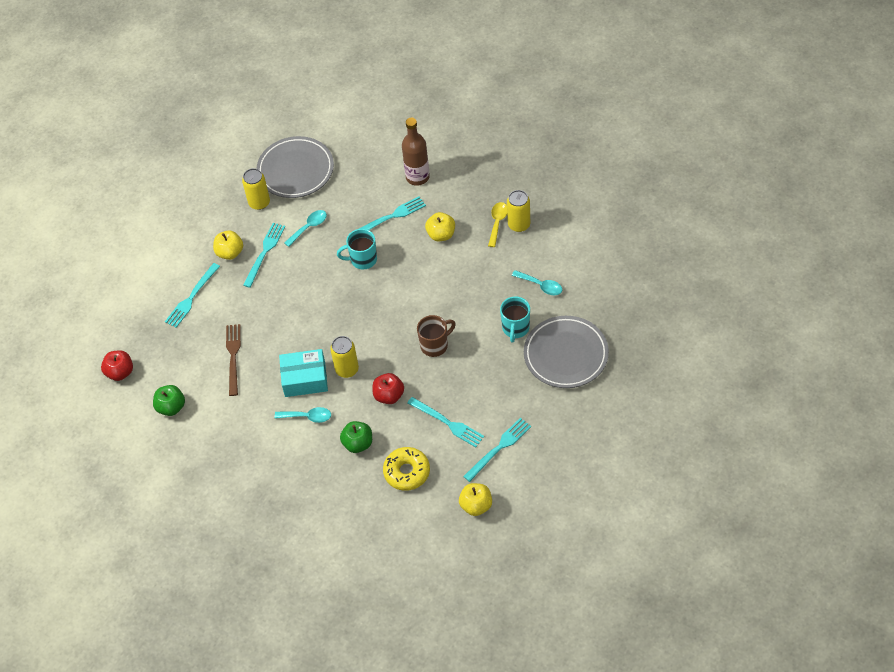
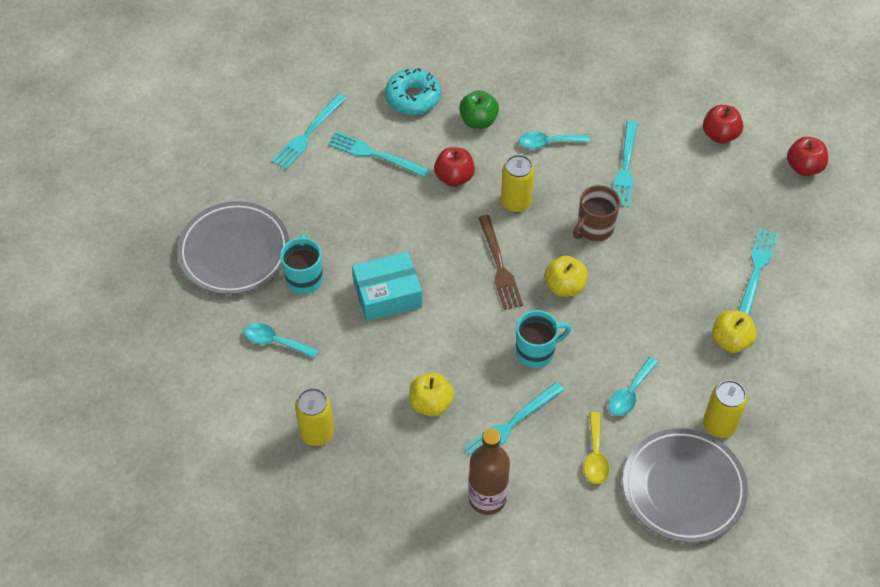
camera: 165 degrees right, 0 degrees up
(171, 407) = (720, 135): green apple -> red apple
(233, 357) = (667, 201): brown fork -> brown fork (499, 266)
(264, 252) = (680, 346): turquoise fork -> turquoise fork (625, 167)
(305, 379) = (566, 185): turquoise box -> turquoise box (387, 295)
(407, 472) = (413, 98): yellow donut -> turquoise donut
(435, 345) = (408, 244): brown mug -> brown mug (594, 228)
(476, 505) = (326, 74): yellow apple -> yellow apple (564, 286)
(497, 222) = (349, 433): yellow spoon -> yellow spoon (595, 455)

